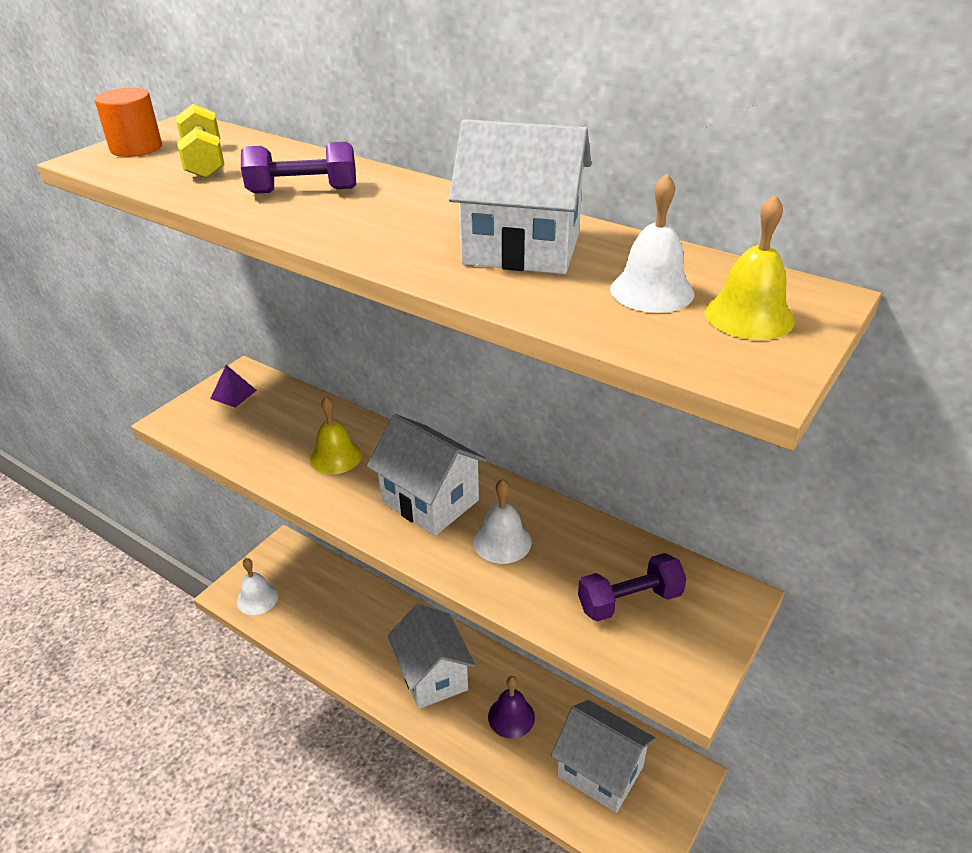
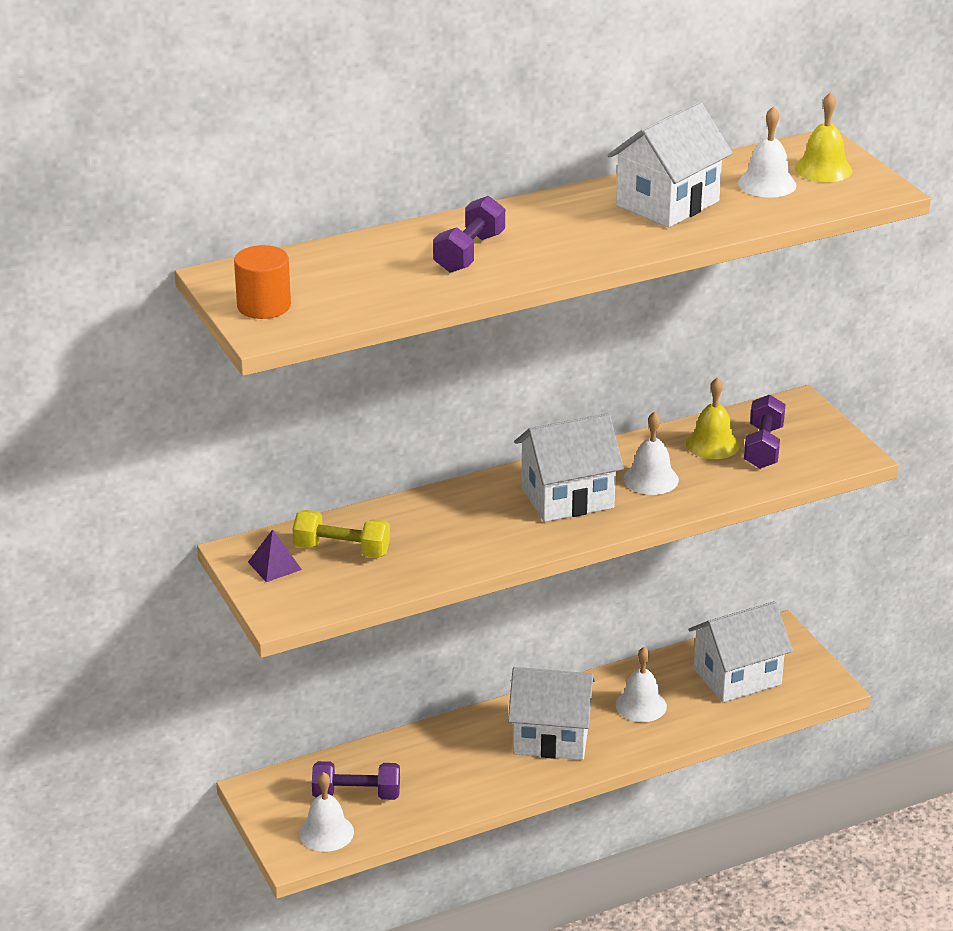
camera: 60 degrees left, 5 degrees down
(204, 162) = (345, 281): yellow dumbbell -> yellow dumbbell (342, 550)
(304, 595) = (356, 795): none -> purple dumbbell
(336, 457) = (453, 529): yellow bell -> yellow bell (712, 444)
(511, 717) = (641, 705): purple bell -> white bell

